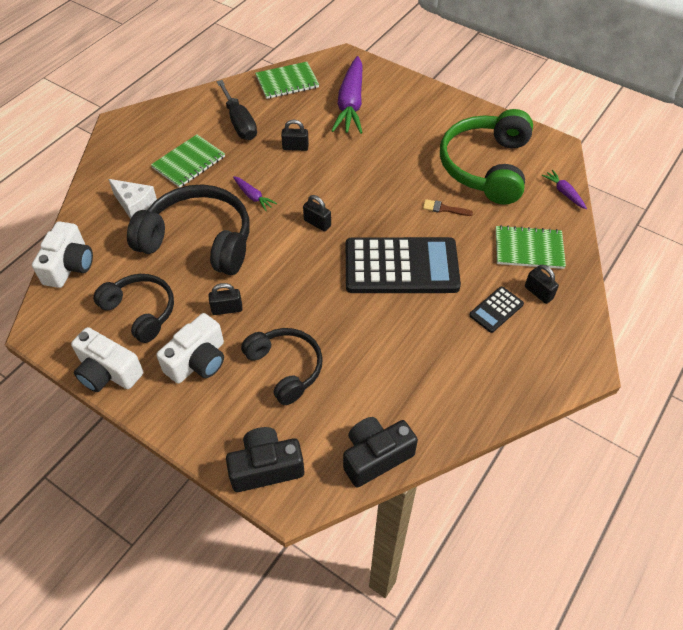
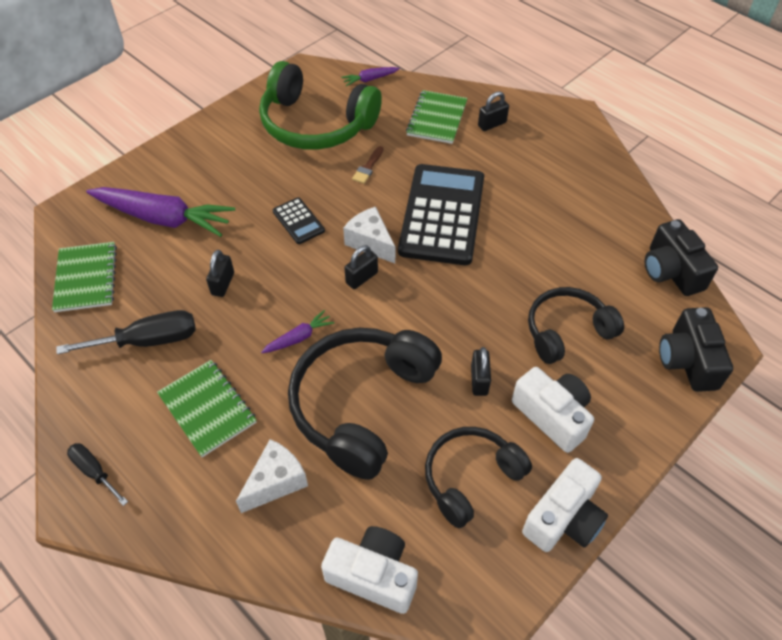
camera: 80 degrees left, 0 degrees up
(141, 124) = (94, 472): none -> black screwdriver
(356, 223) = (370, 242): none -> white cheese
(496, 310) = (508, 156): black calculator -> black calculator (298, 221)

